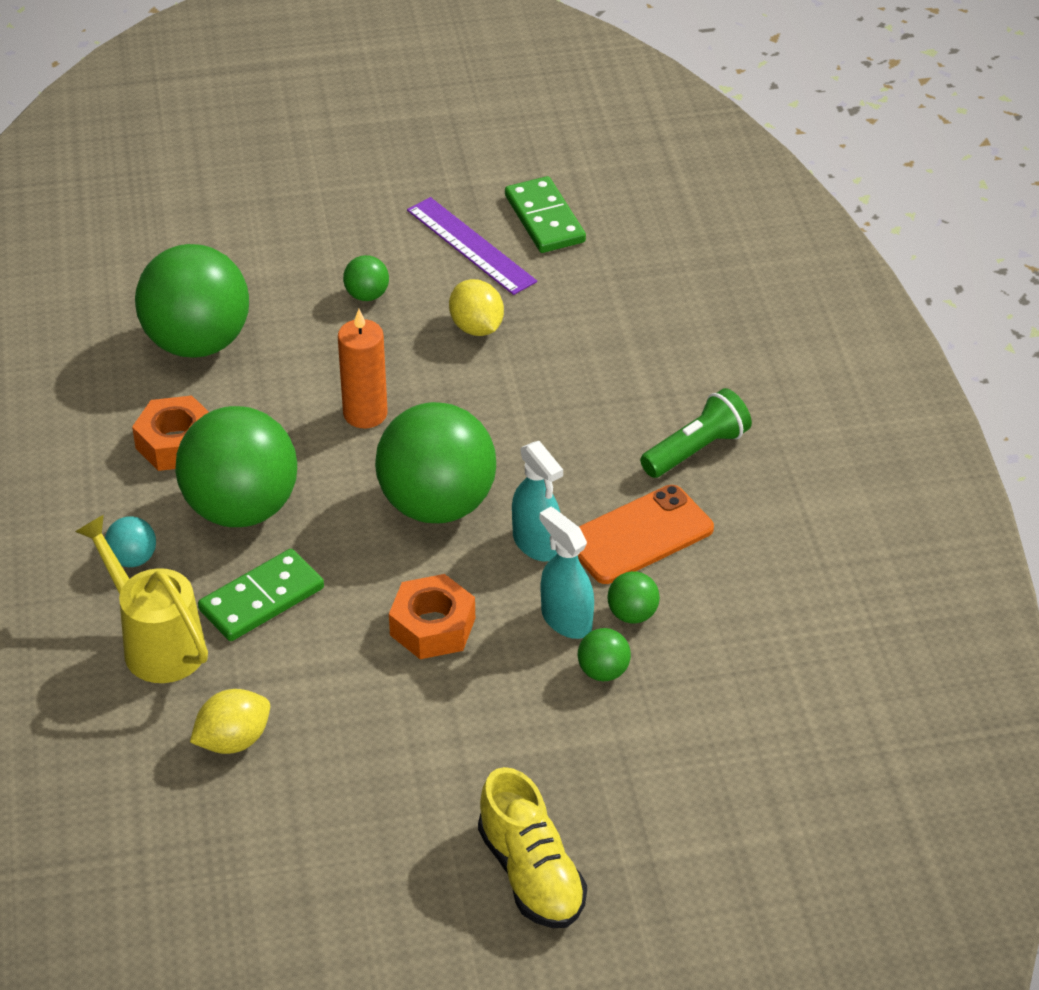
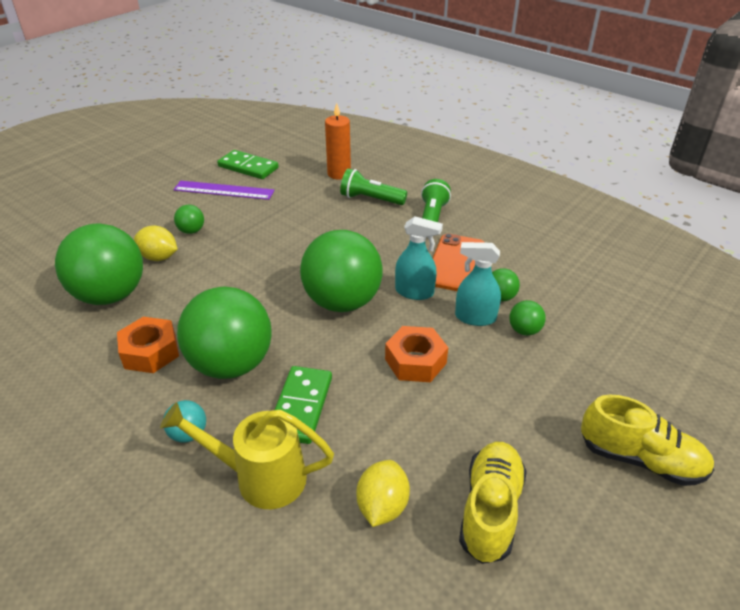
camera: 40 degrees left, 5 degrees down
(324, 810) = (490, 510): none -> yellow shoe
(365, 414) = (252, 281): orange candle -> orange candle (339, 174)
(476, 327) = (266, 219): yellow lemon -> yellow lemon (159, 257)
(650, 370) = (371, 199): none -> green flashlight

